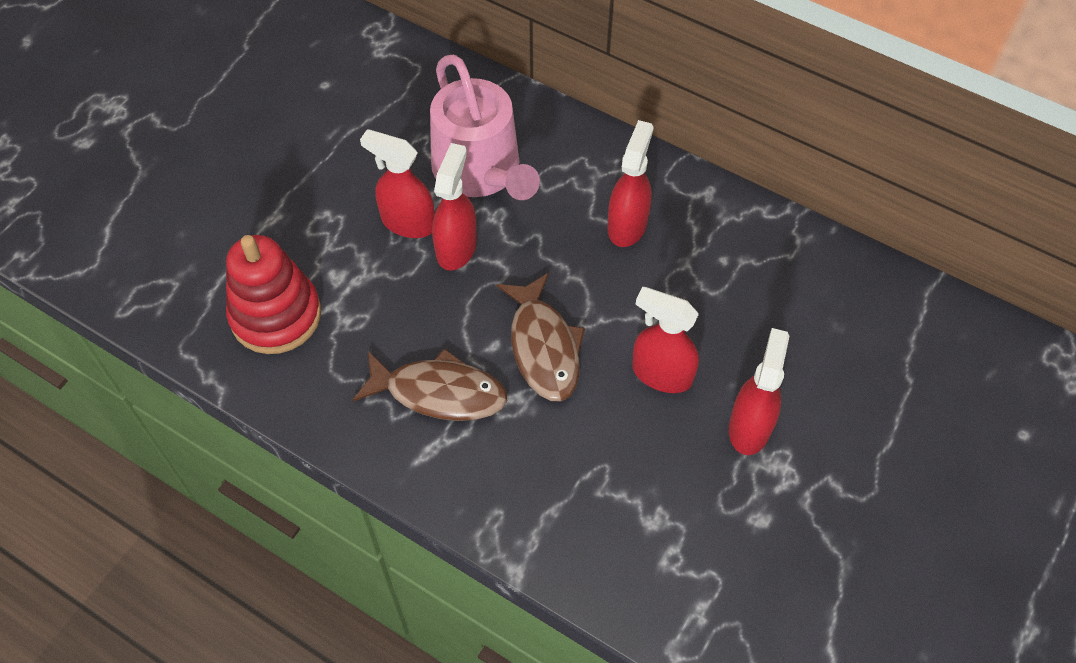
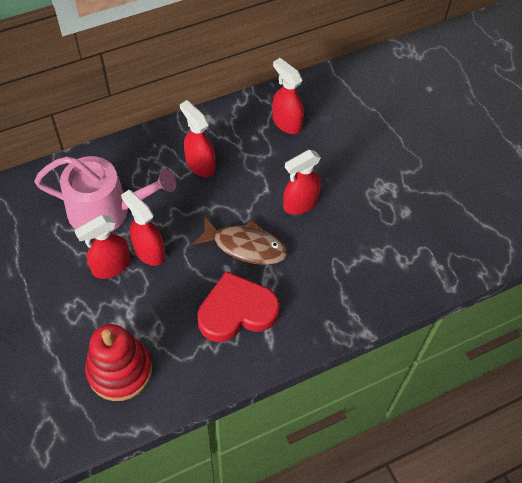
camera: 60 degrees left, 0 degrees up
(439, 393) = (236, 311): brown fish -> red heart
(749, 427) = (355, 185): red spray bottle -> red spray bottle (286, 122)

